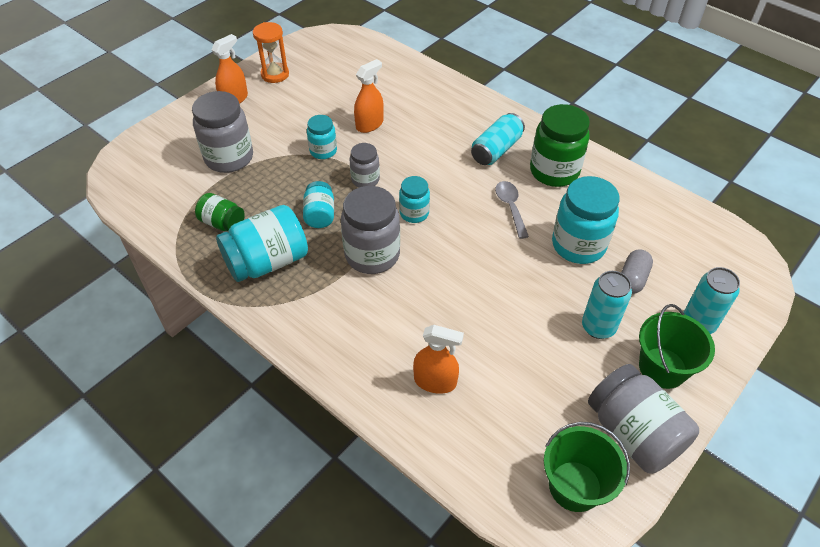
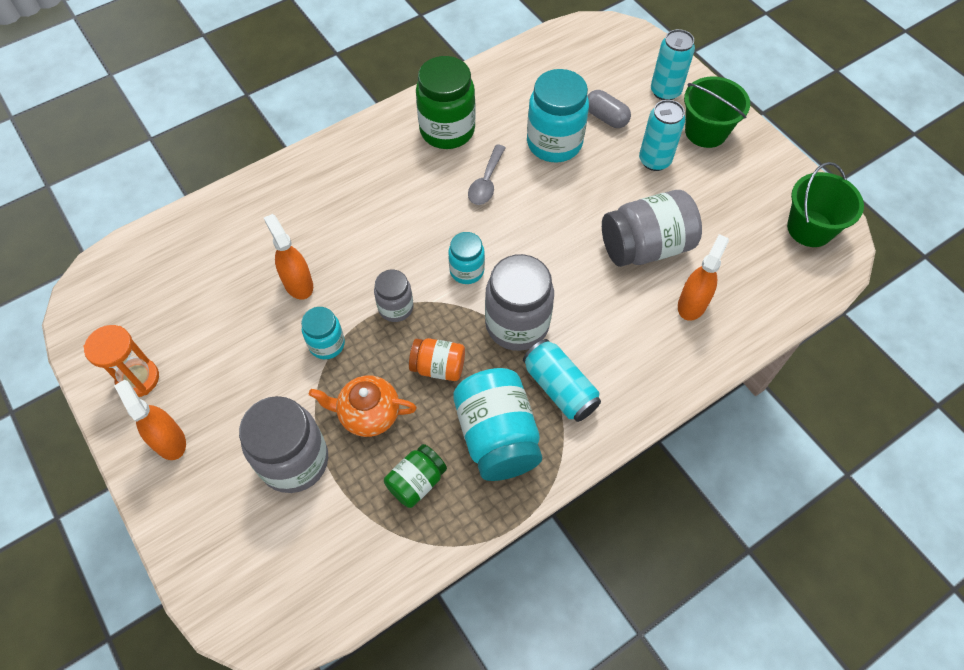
camera: 75 degrees left, 10 degrees up
(272, 185) = (368, 414): none -> orange teapot
(320, 215) = (438, 367): turquoise jar -> orange jar
(496, 149) = (394, 170): turquoise can -> turquoise can (559, 388)
(510, 207) = (486, 182): grey spoon -> grey spoon turned 75 degrees counterclockwise
(633, 433) = (766, 173): grey jar -> grey jar (645, 247)

